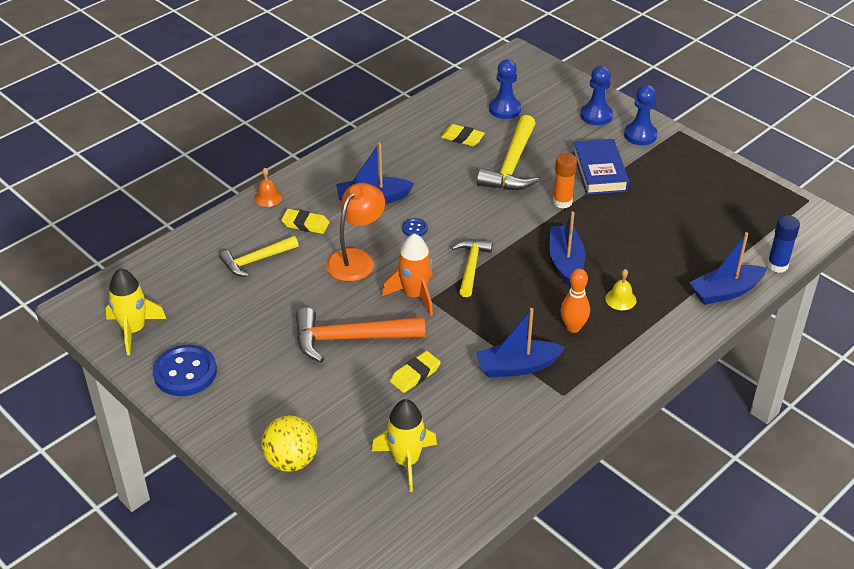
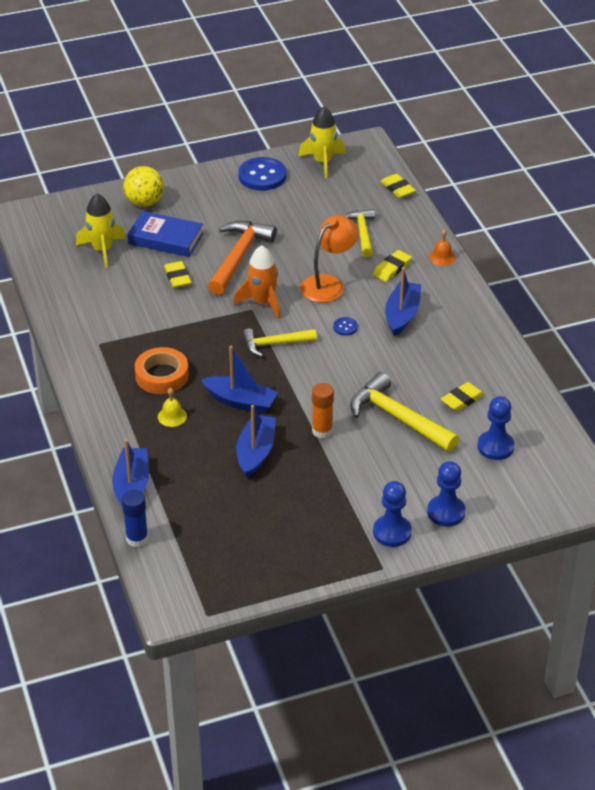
camera: 115 degrees right, 0 degrees up
(162, 257) = (397, 188): none -> yellow eraser
(356, 259) = (328, 284): orange lamp -> orange lamp turned 105 degrees counterclockwise
(471, 266) = (274, 344): yellow hammer -> yellow hammer turned 135 degrees clockwise
(517, 367) = (145, 330): blue boat -> blue boat (256, 452)
(573, 327) = (162, 375): orange bowling pin -> orange tape
(599, 171) = (351, 475): blue book -> blue book (165, 239)

